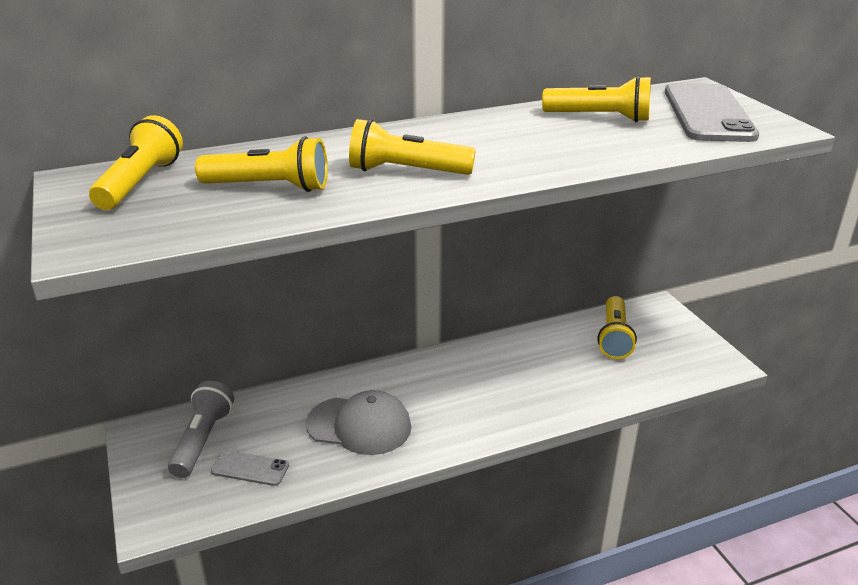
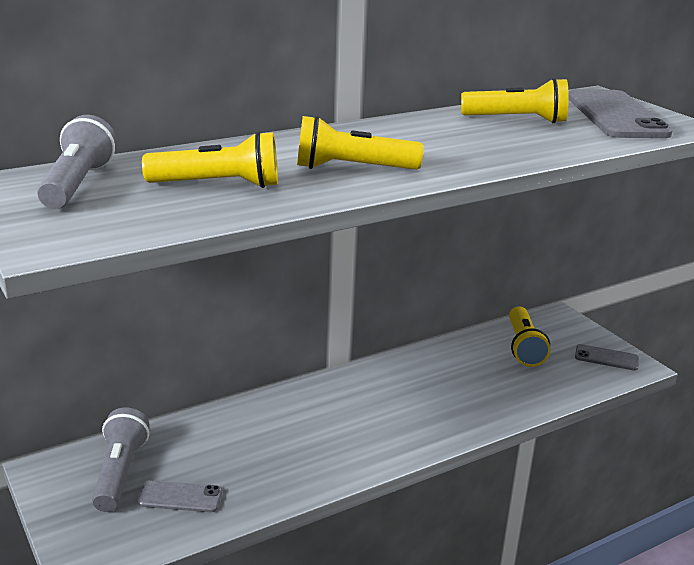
camera: 10 degrees left, 5 degrees down
(140, 183) = (77, 184): yellow flashlight -> grey flashlight
(359, 425) = (287, 446): grey cap -> none
(696, 354) = (606, 358): none -> grey phone

